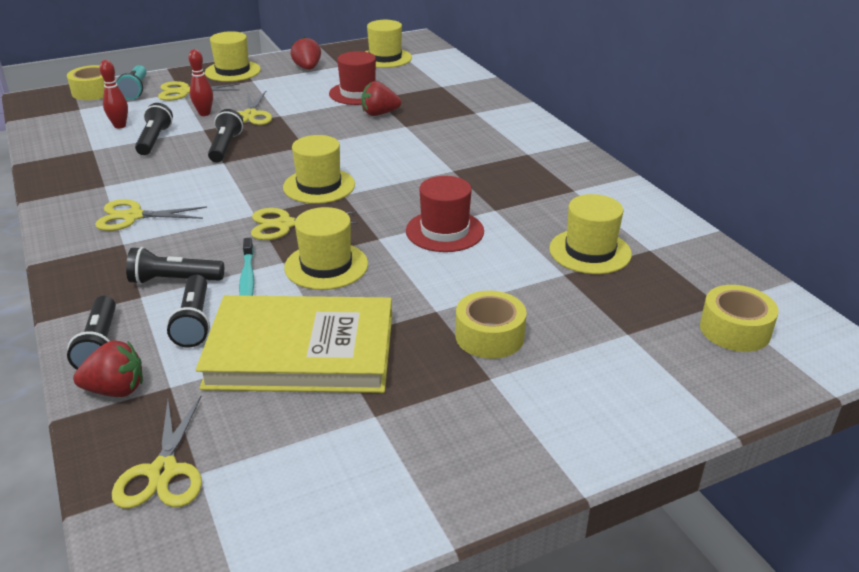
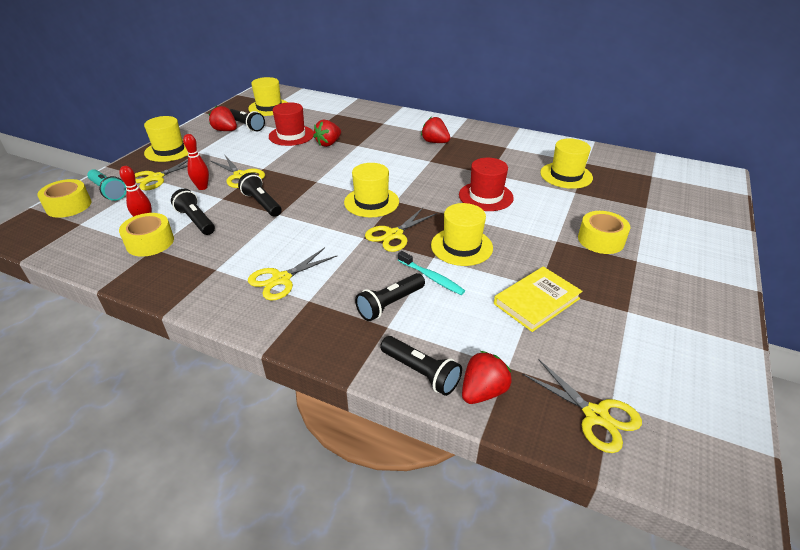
camera: 40 degrees left, 5 degrees up
(194, 322) = (450, 321): black flashlight -> black flashlight (247, 126)
(301, 352) = (536, 301): yellow book -> yellow book, size x0.58
(496, 153) = (435, 142): none -> red strawberry
(735, 330) = (675, 184): yellow tape -> yellow tape (150, 242)

